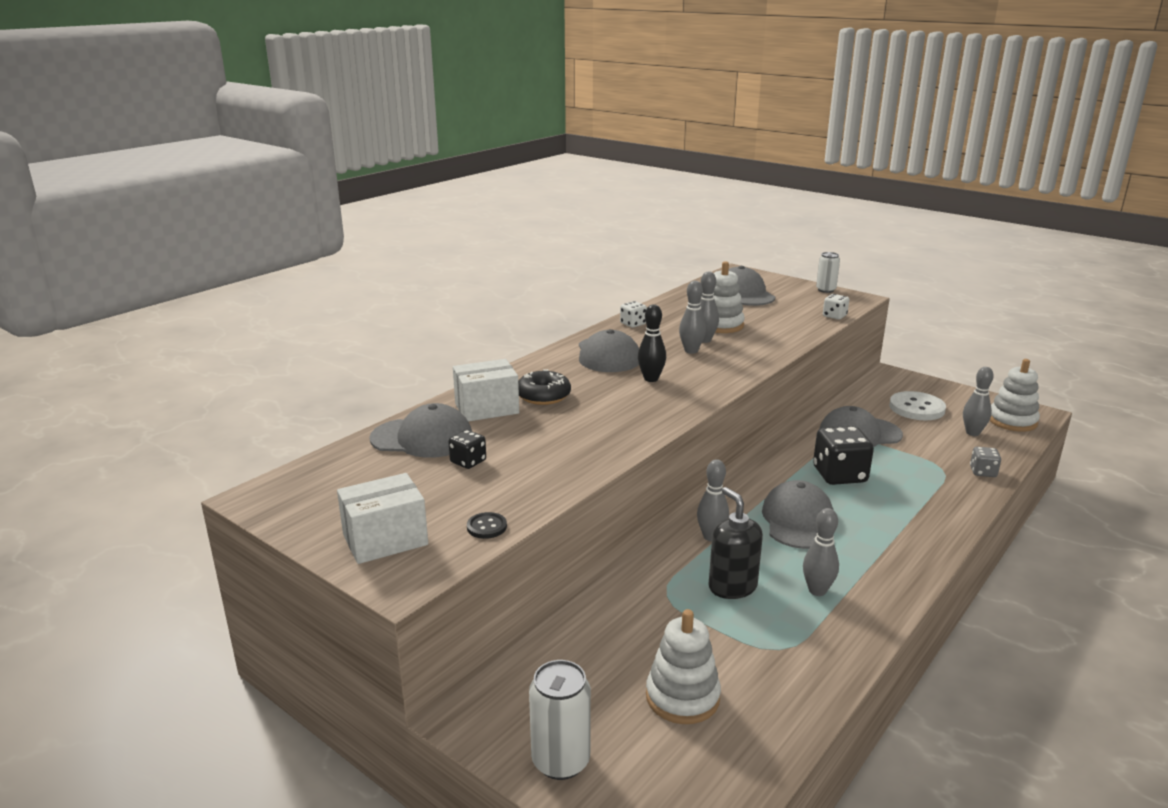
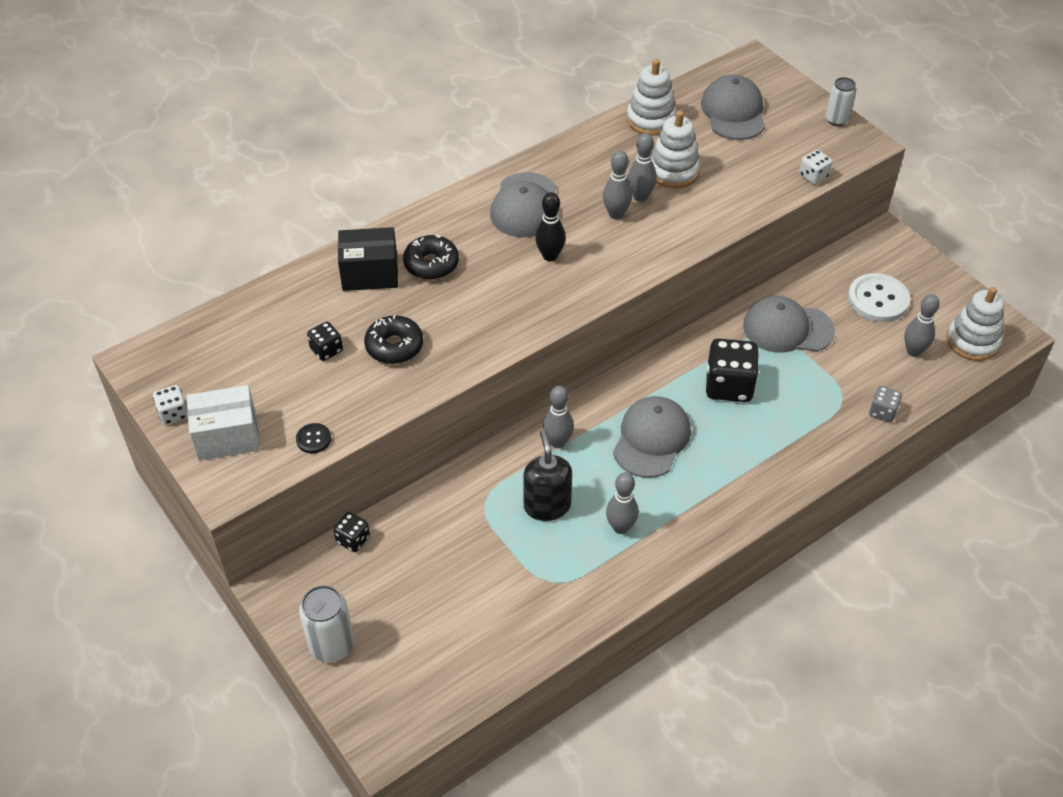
camera: 15 degrees right, 25 degrees up
(422, 438) = (296, 308): grey cap -> none
(486, 408) = (370, 273): white box -> black box
(538, 450) = (394, 346): none -> black donut
(539, 652) = (353, 539): none -> black dice
(633, 324) = (577, 152): white dice -> white dice (173, 413)
(682, 697) = (449, 610): white stacking toy -> white stacking toy (651, 120)

